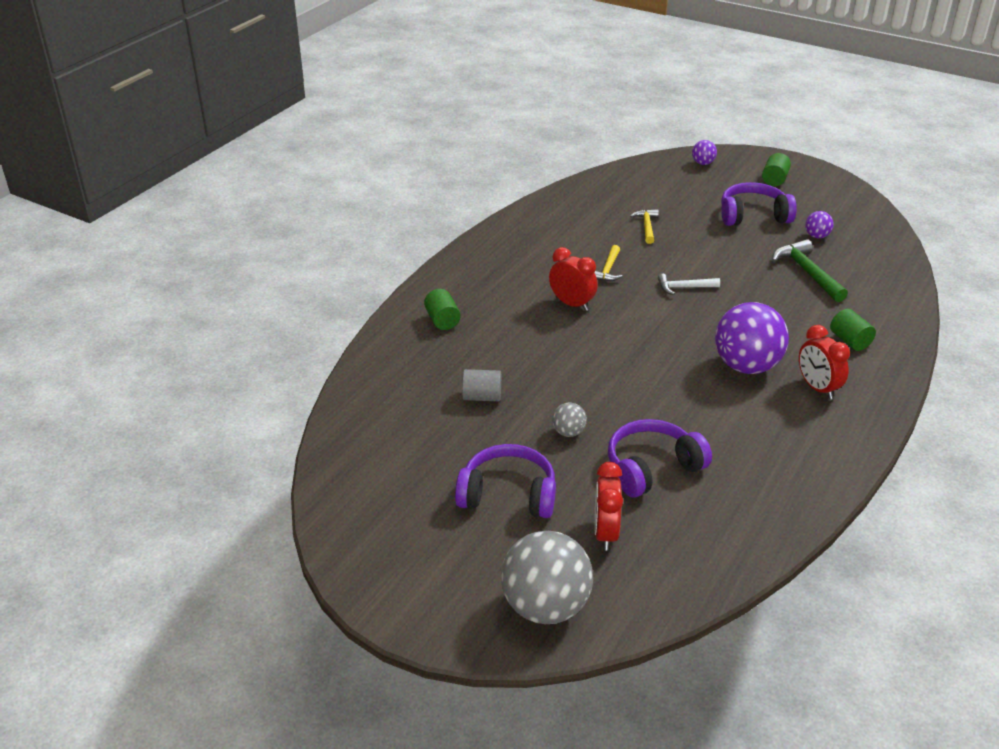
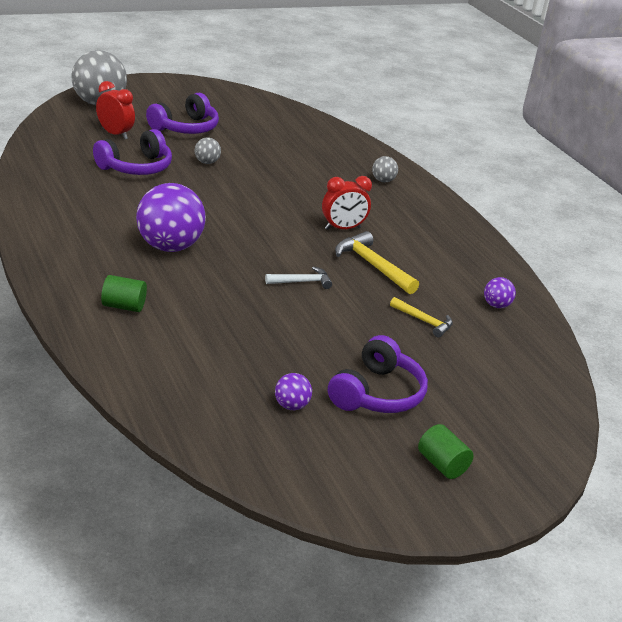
camera: 120 degrees right, 5 degrees down
(442, 320) = (383, 180): green cylinder -> grey ball
(482, 397) = (280, 157): grey cylinder -> none
(608, 270) = (372, 265): yellow hammer -> yellow hammer, size x1.61
(652, 468) = (136, 167): purple headphones -> purple headphones turned 45 degrees clockwise
(684, 287) = (302, 282): white hammer -> white hammer turned 45 degrees clockwise
(703, 163) = (532, 437): purple ball -> purple ball (496, 305)
(807, 272) = (240, 354): green hammer -> none
(817, 388) = (102, 256): red clock -> none

